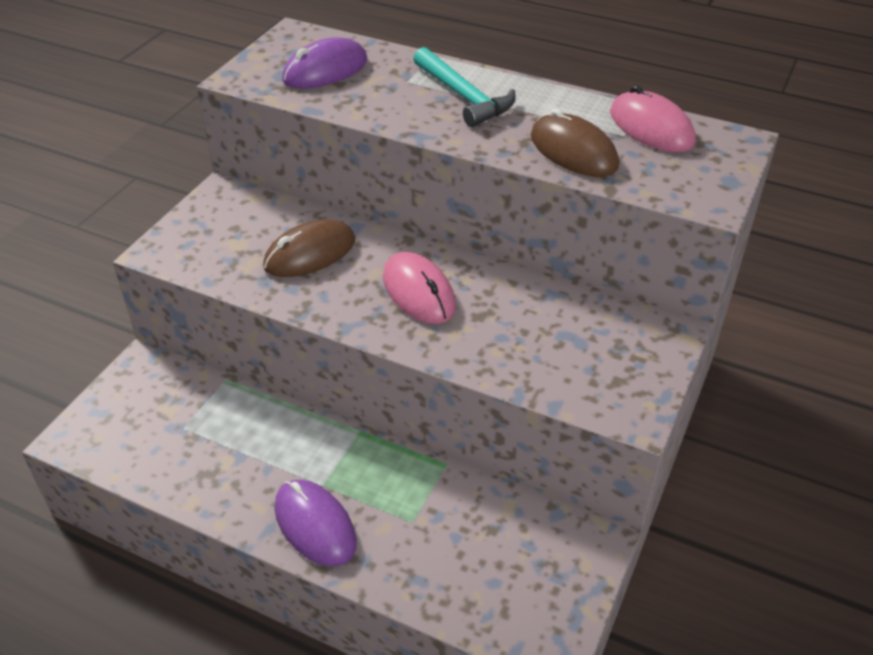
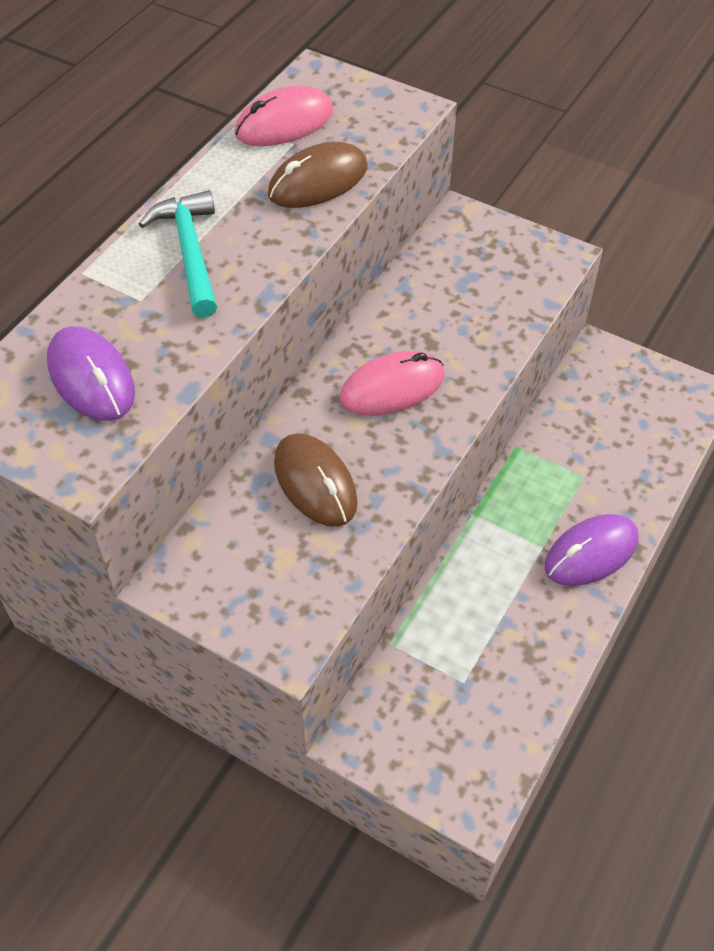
camera: 85 degrees left, 10 degrees up
(463, 96) = (190, 253): turquoise hammer -> turquoise hammer turned 75 degrees counterclockwise

